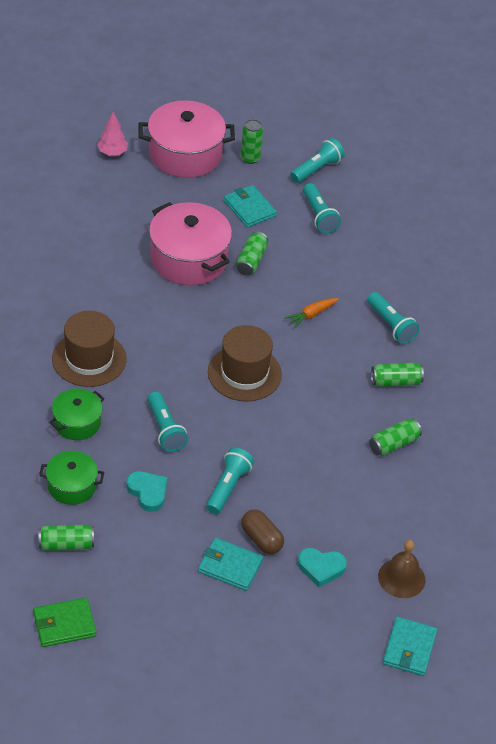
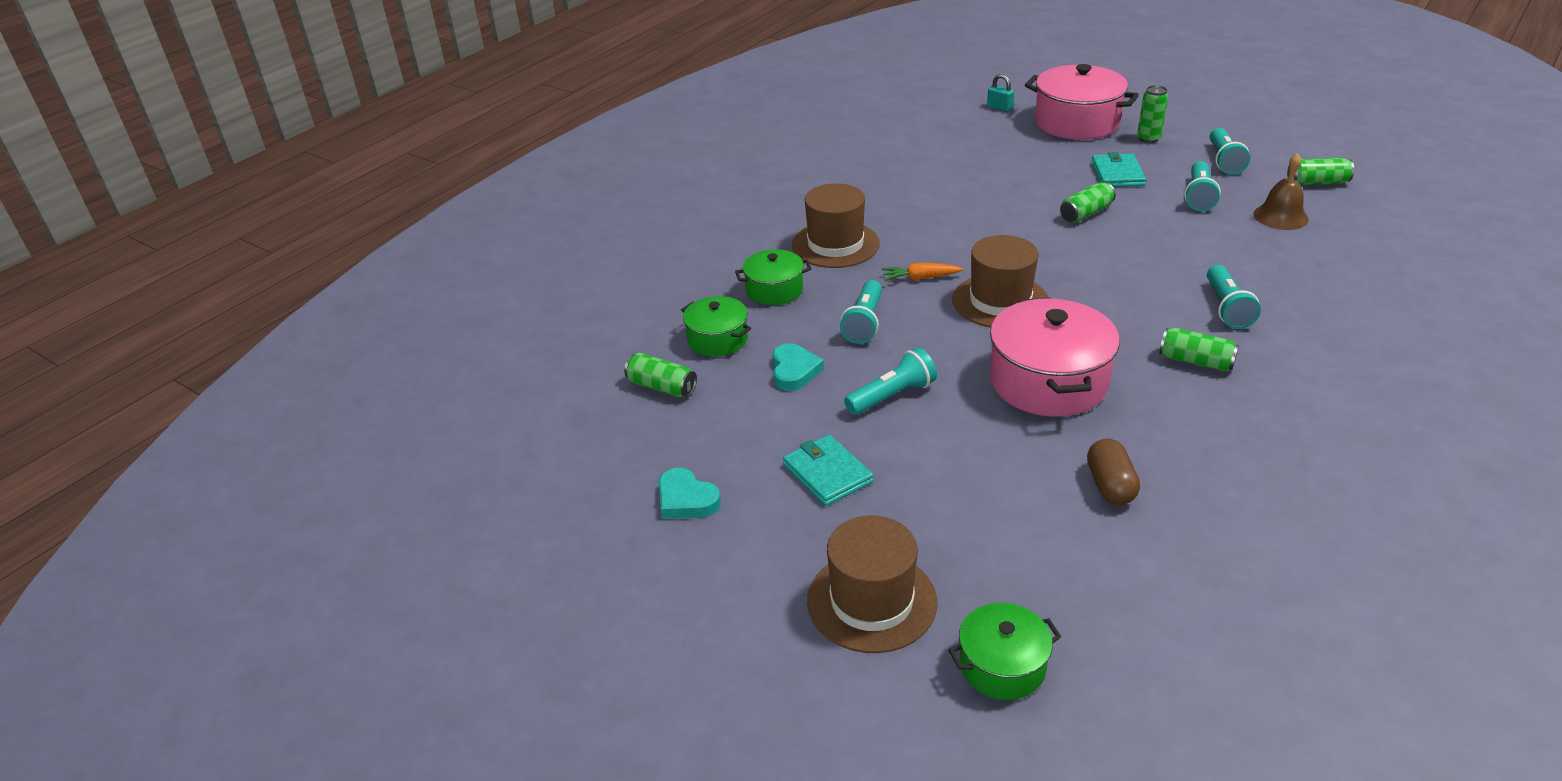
camera: 40 degrees right, 10 degrees down
(64, 624) = (586, 459): green wallet -> none
(112, 152) = (999, 108): pink tree -> turquoise padlock
(189, 259) = (1014, 196): pink pot -> pink pot (1048, 381)
(261, 539) = (890, 460): brown capsule -> brown capsule (1110, 485)
(311, 315) = (1125, 273): orange carrot -> orange carrot (920, 278)
(317, 169) = (1224, 161): turquoise flashlight -> turquoise flashlight turned 105 degrees clockwise
(317, 642) = (871, 601): none -> brown hat
(321, 568) = (944, 519): turquoise heart -> turquoise heart (686, 499)
(393, 444) = (1148, 422): green can -> green can (1317, 182)
(401, 578) = (1053, 573): brown bell -> brown bell (1280, 216)
(409, 648) = (1002, 666): turquoise wallet -> green pot

